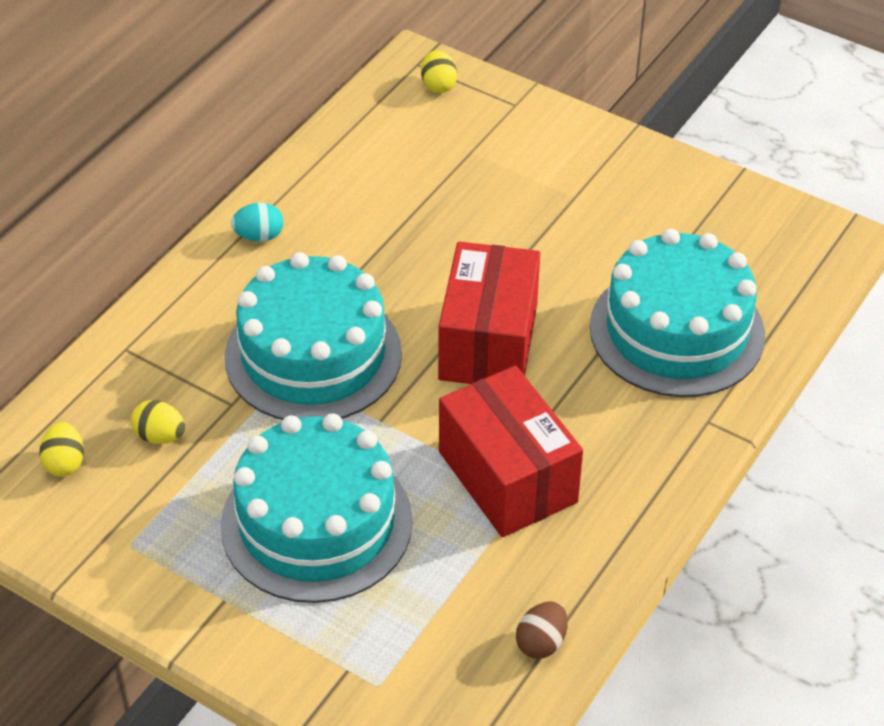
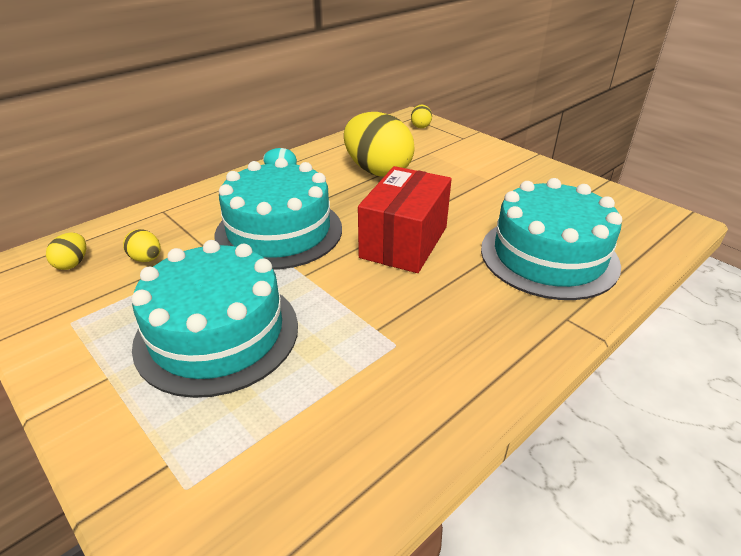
camera: 15 degrees right, 10 degrees down
(405, 208) = (377, 171): none -> yellow egg
(507, 477) = (385, 329): red box -> none
(541, 642) = (364, 481): brown egg -> none

